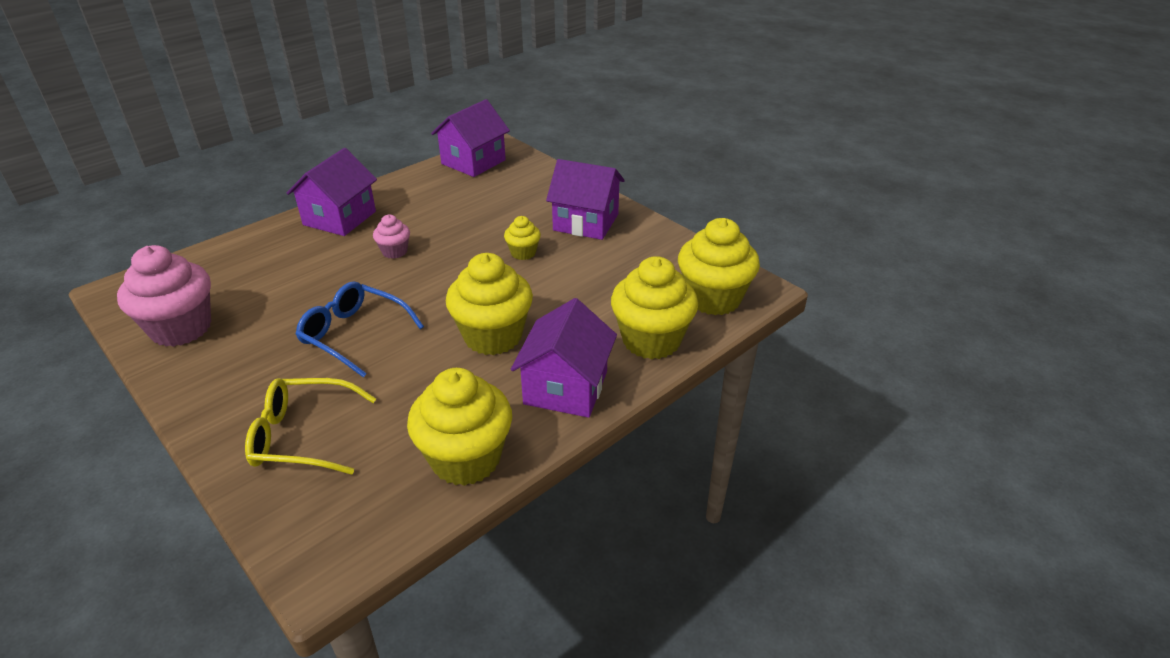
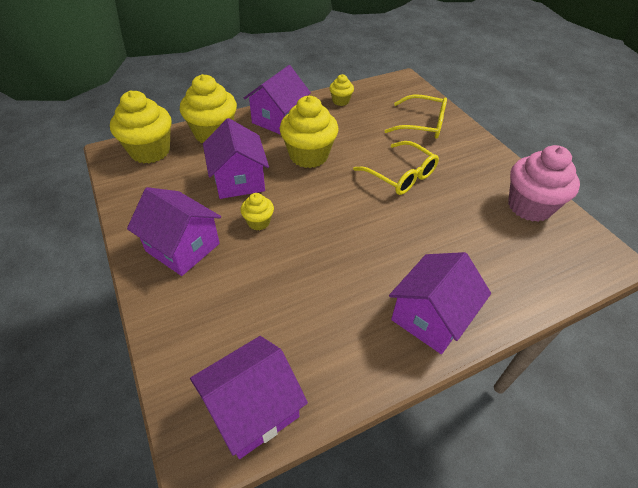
camera: 165 degrees left, 10 degrees up
(354, 335) = (401, 175): blue glasses -> yellow glasses
(394, 251) = (371, 250): pink cupcake -> none
(466, 459) = (340, 101): yellow cupcake -> yellow cupcake, size x0.50
(571, 287) = (239, 180): none -> purple house

